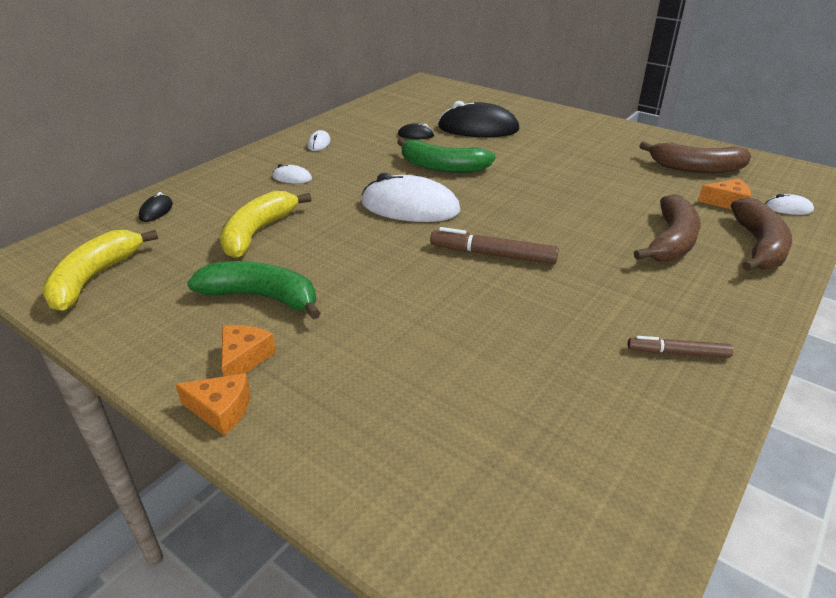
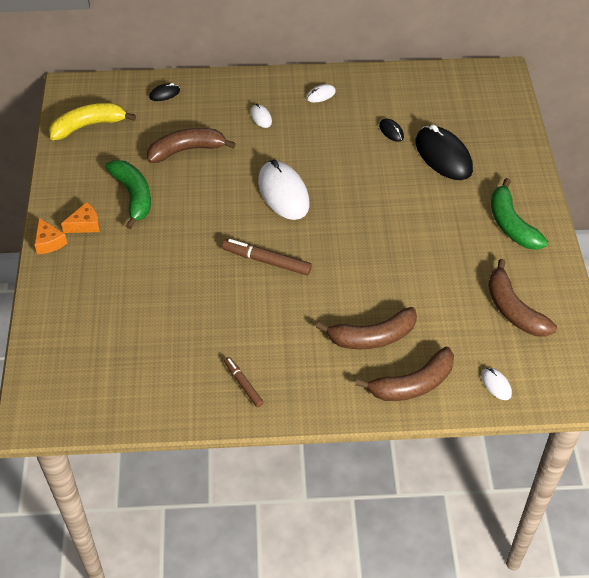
camera: 50 degrees right, 15 degrees up
(258, 233) = (186, 150): yellow banana -> brown banana
(442, 167) = (355, 175): green banana -> green banana (511, 224)
(492, 254) = (266, 261): brown marker -> brown marker turned 45 degrees counterclockwise
(727, 202) = (468, 347): orange cheese -> none

